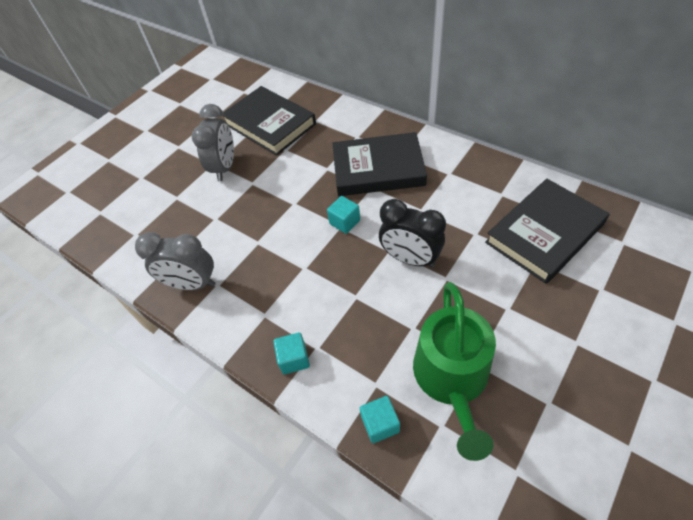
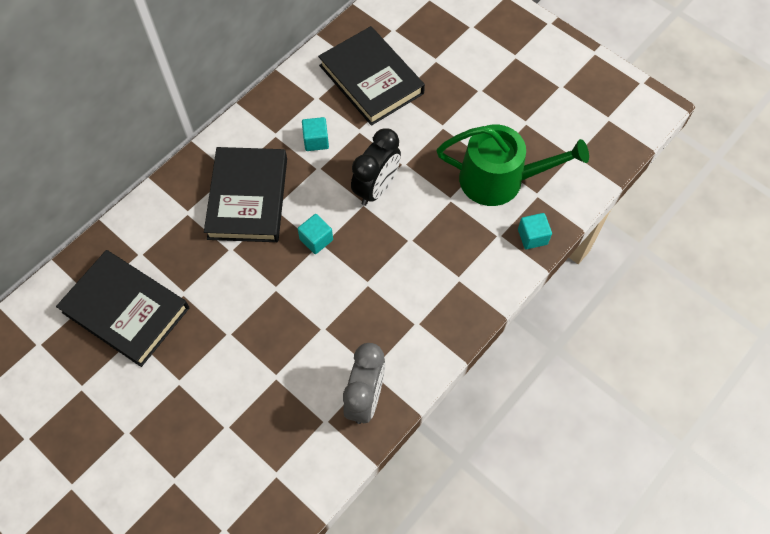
camera: 90 degrees left, 10 degrees up
(224, 167) = (190, 367): grey clock -> none
(270, 124) = (126, 310): black book -> black book turned 75 degrees clockwise
(294, 359) = (467, 298): turquoise cube -> turquoise cube (316, 141)

